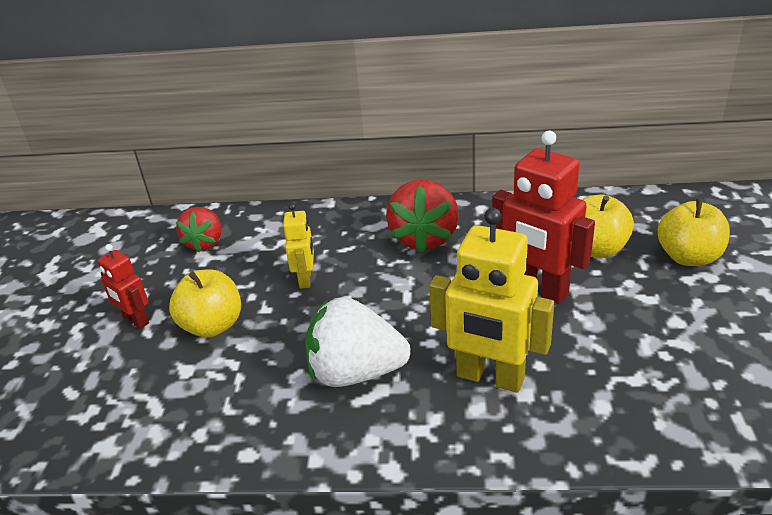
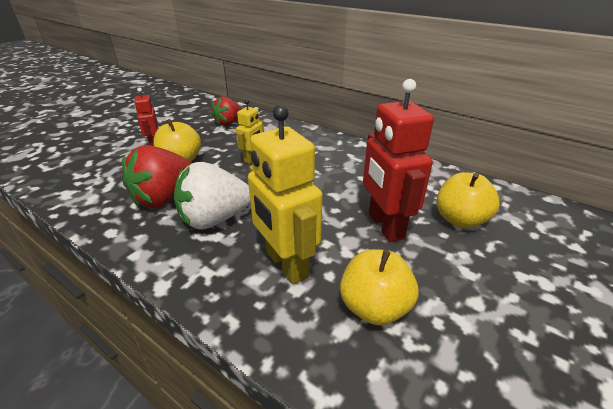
camera: 30 degrees right, 0 degrees up
(356, 372) = (215, 219): white strawberry -> white strawberry turned 60 degrees counterclockwise
(424, 238) = (344, 165): red strawberry -> red strawberry (164, 198)
(688, 257) = (539, 259): yellow apple -> yellow apple (374, 307)

